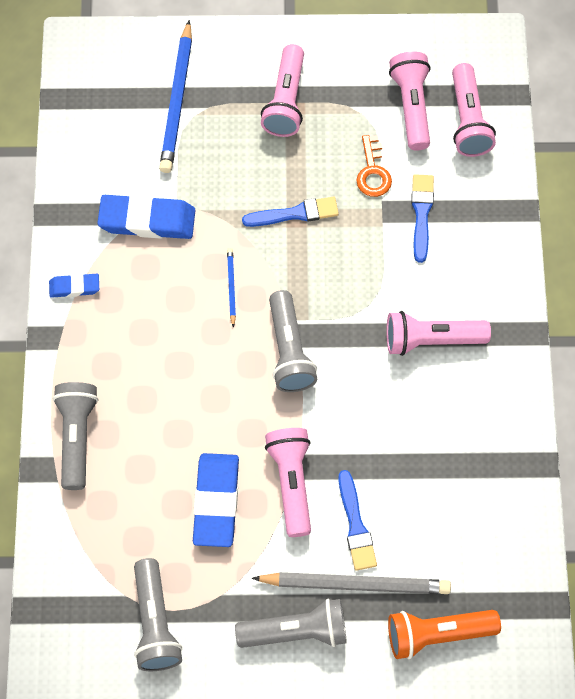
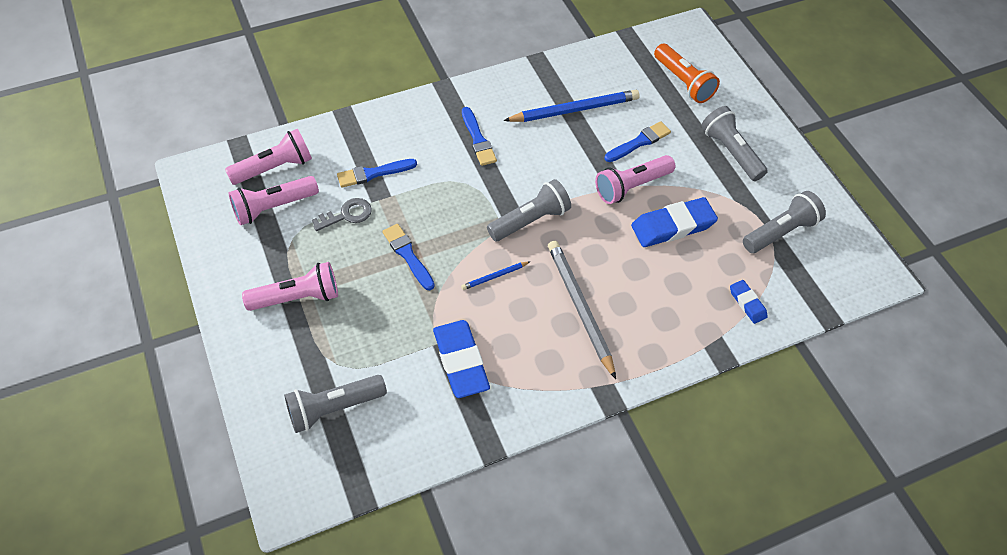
camera: 115 degrees left, 10 degrees down
(74, 287) = (551, 393): blue eraser -> blue eraser (747, 303)
(76, 437) = (679, 337): grey flashlight -> grey flashlight (334, 408)
(177, 100) = (326, 384): blue pencil -> blue pencil (574, 110)
(355, 584) = (679, 131): grey pencil -> grey pencil (580, 307)
(373, 172) = (347, 215): orange key -> grey key
(431, 340) = (478, 139): pink flashlight -> blue brush

